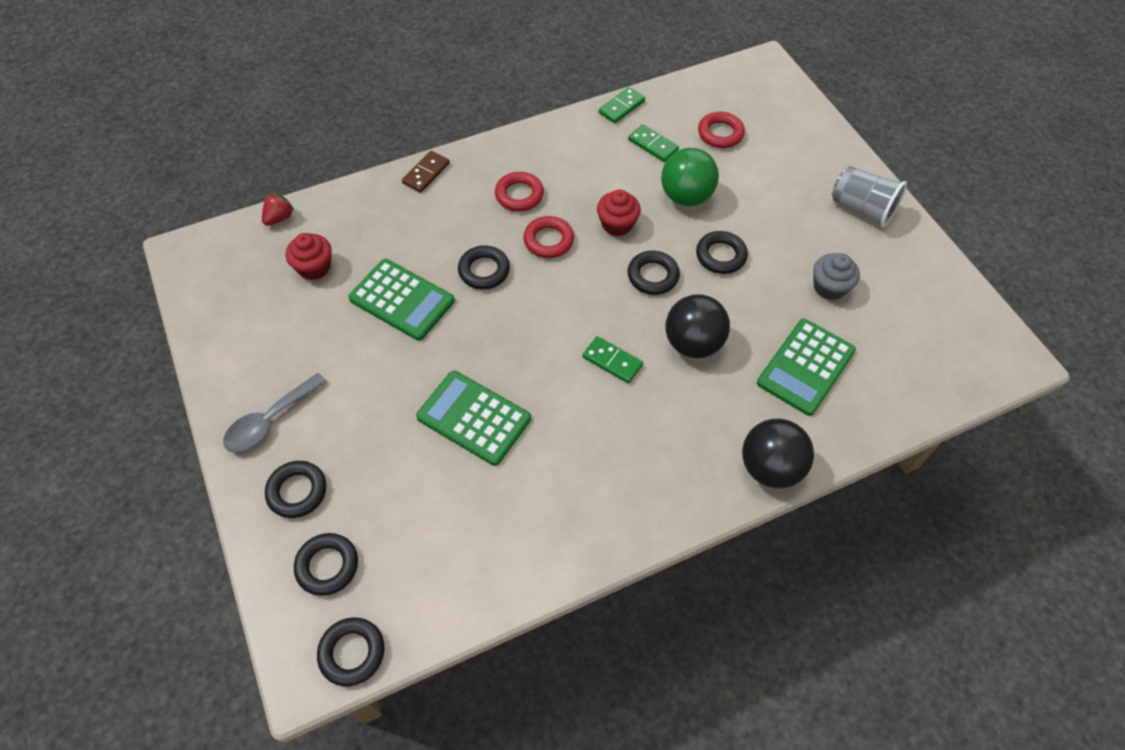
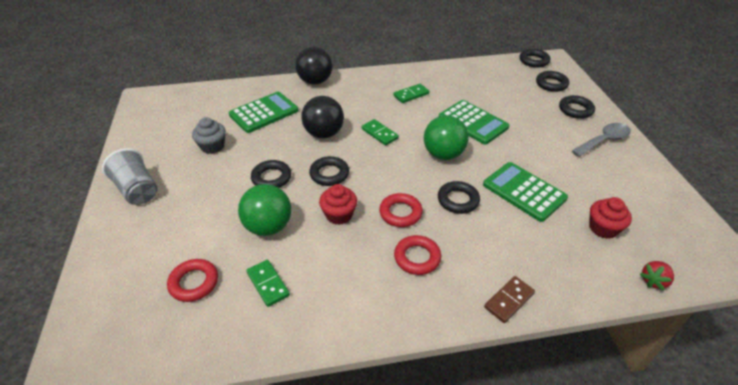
camera: 165 degrees left, 15 degrees down
(511, 340) = (443, 154): none -> green ball
(621, 107) = (275, 342): green domino -> green domino (411, 95)

